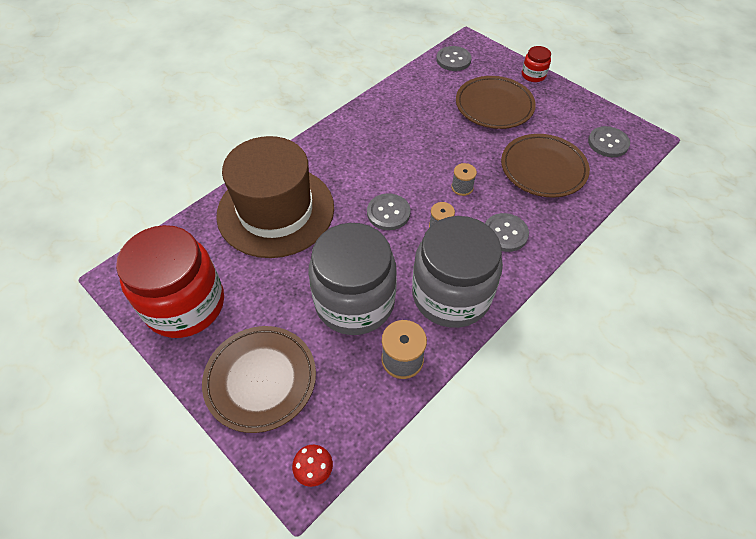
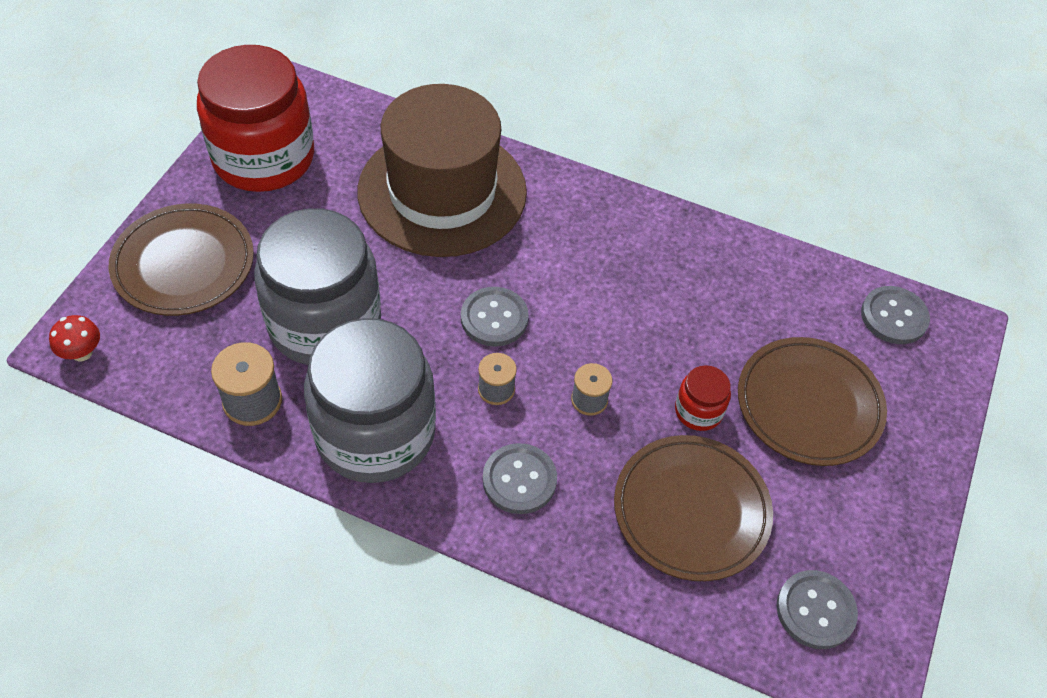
camera: 65 degrees right, 0 degrees up
(533, 75) = (934, 451): red jar -> red jar (698, 411)

